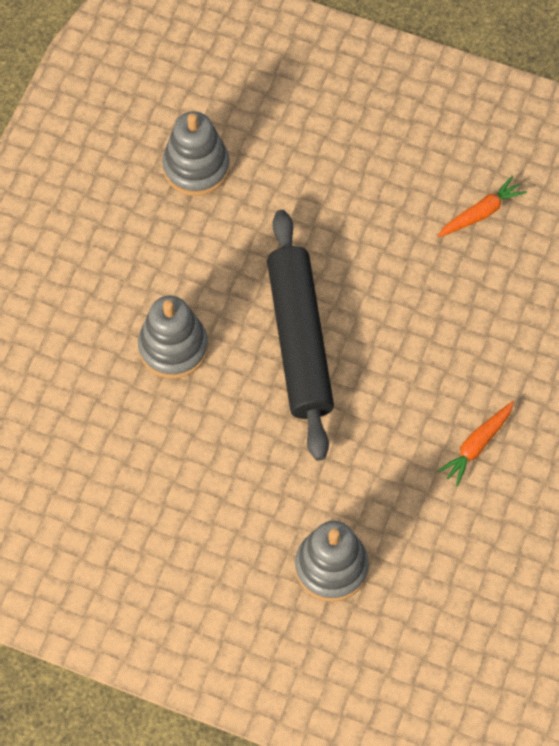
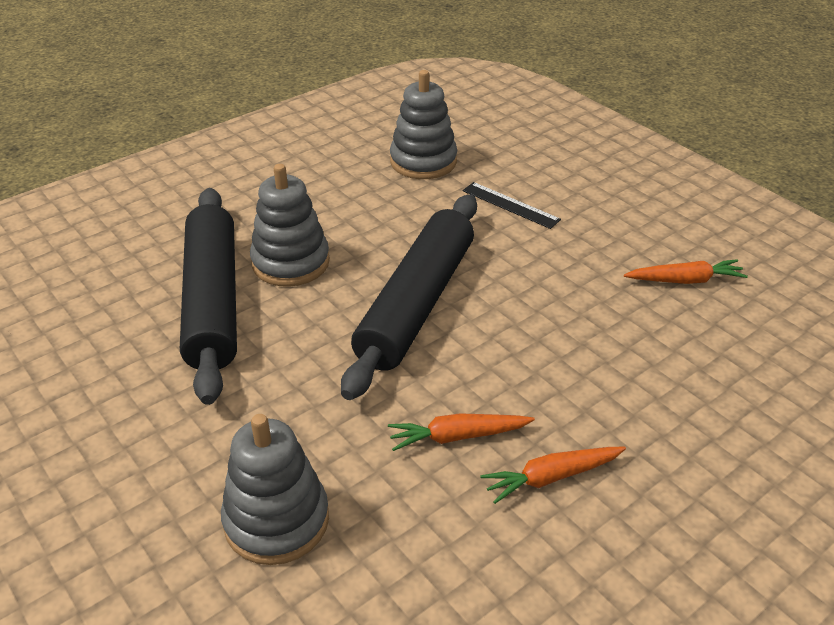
camera: 30 degrees right, 25 degrees down
(145, 418) = (213, 301): none -> black rolling pin
(304, 189) = (510, 205): none -> black ruler
(402, 445) = (458, 436): none -> orange carrot

